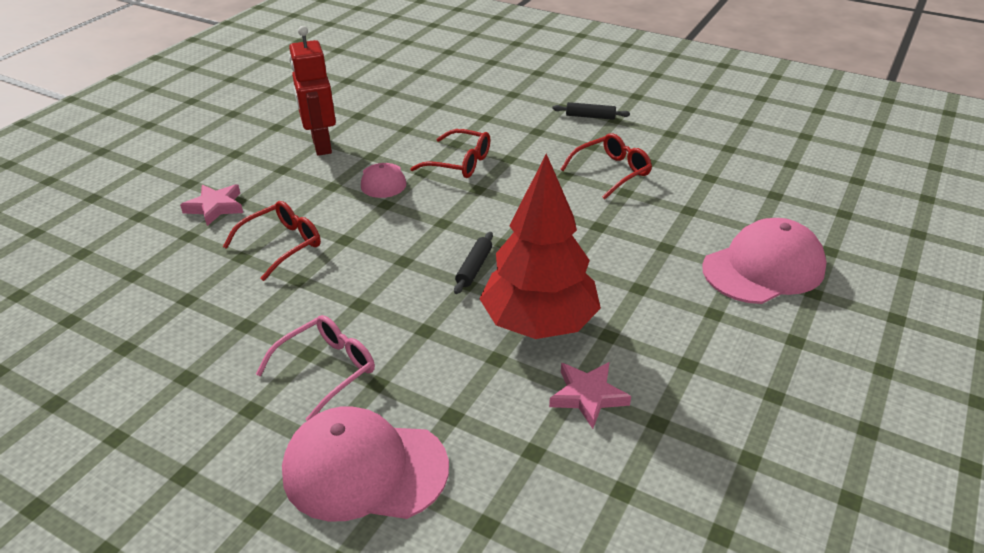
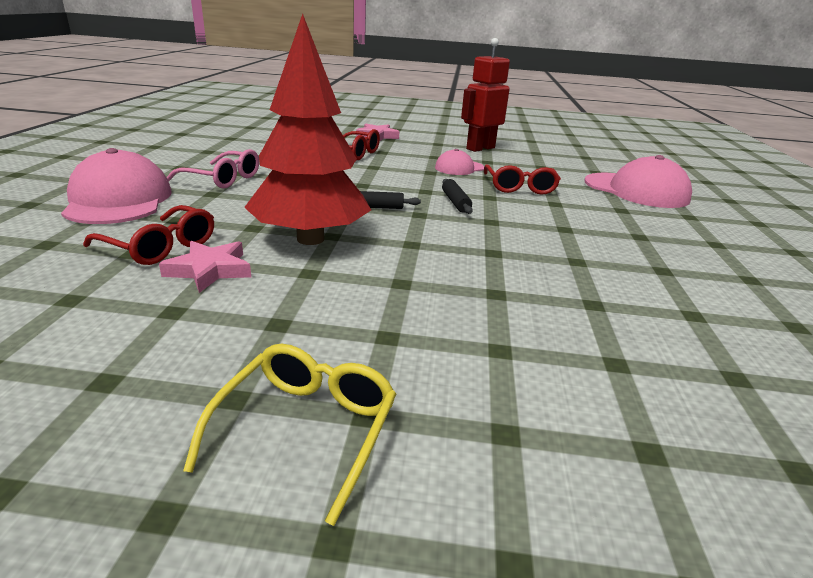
camera: 65 degrees right, 10 degrees down
(590, 116) = (696, 231): black rolling pin -> black rolling pin (455, 202)
(611, 172) = (605, 250): red glasses -> red glasses (160, 247)
(763, 268) = (524, 374): pink cap -> pink cap (636, 190)
(806, 367) = (306, 429): none -> yellow glasses

